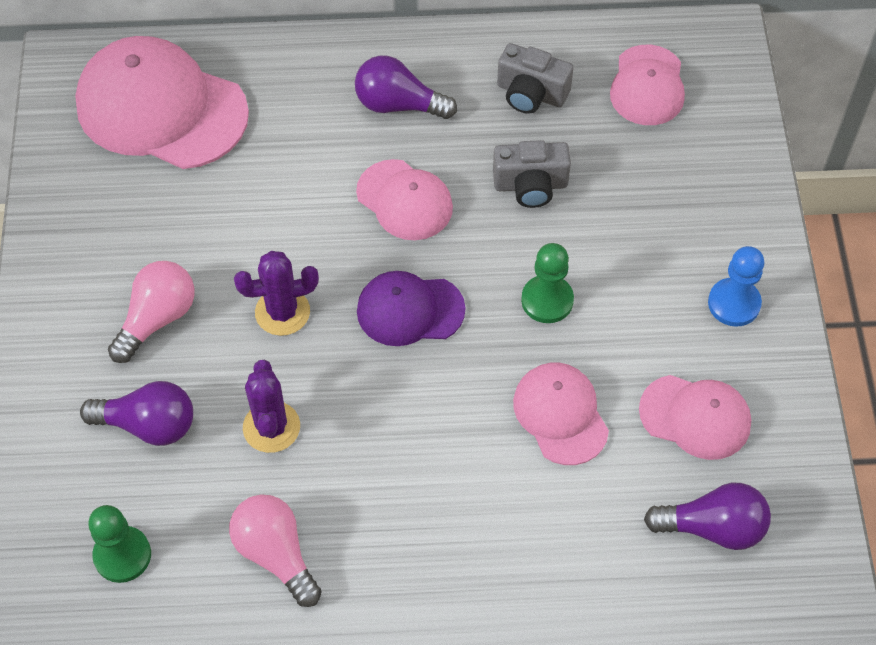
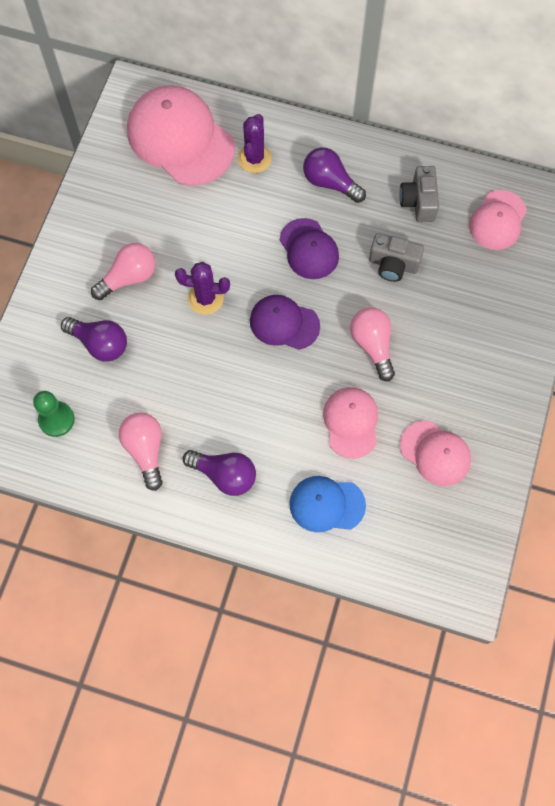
camera: 20 degrees right, 10 degrees up
(271, 427) = (172, 370): purple cactus -> purple cactus (254, 159)
(405, 200) = (309, 249): pink cap -> purple cap
(531, 93) = (418, 202): grey camera -> grey camera turned 45 degrees clockwise
(547, 300) = (372, 345): green pawn -> pink light bulb
(573, 540) = (326, 504): none -> blue cap
(712, 527) = (416, 527): purple light bulb -> purple light bulb (224, 475)
(734, 303) = (492, 387): blue pawn -> none

